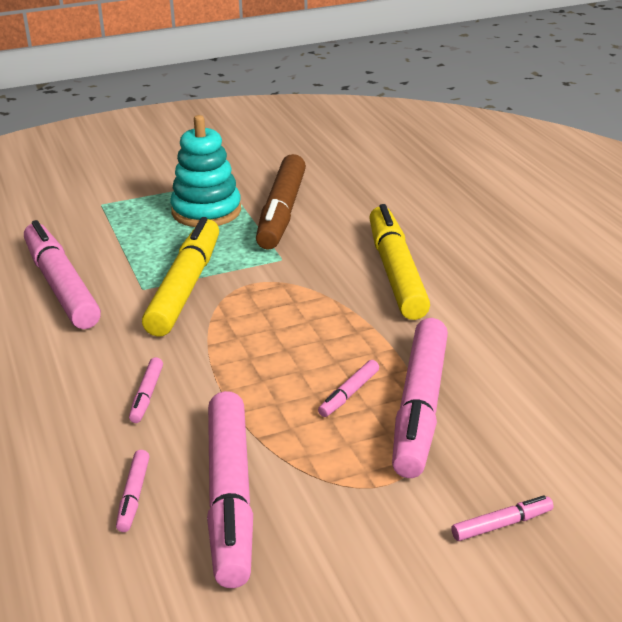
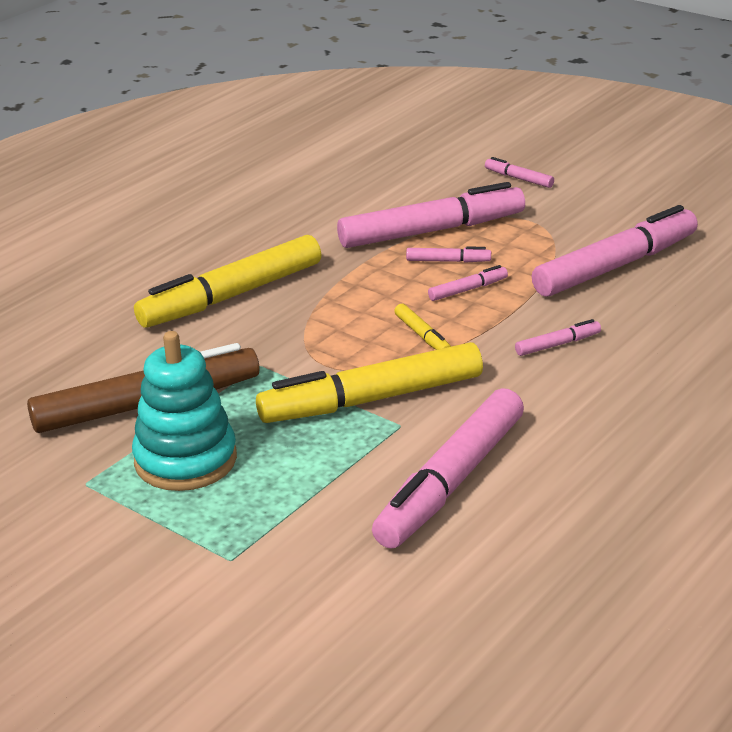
camera: 120 degrees left, 0 degrees up
(134, 496) = (665, 300): pink marker -> pink marker (468, 290)
(240, 335) = (422, 335): none -> yellow marker

